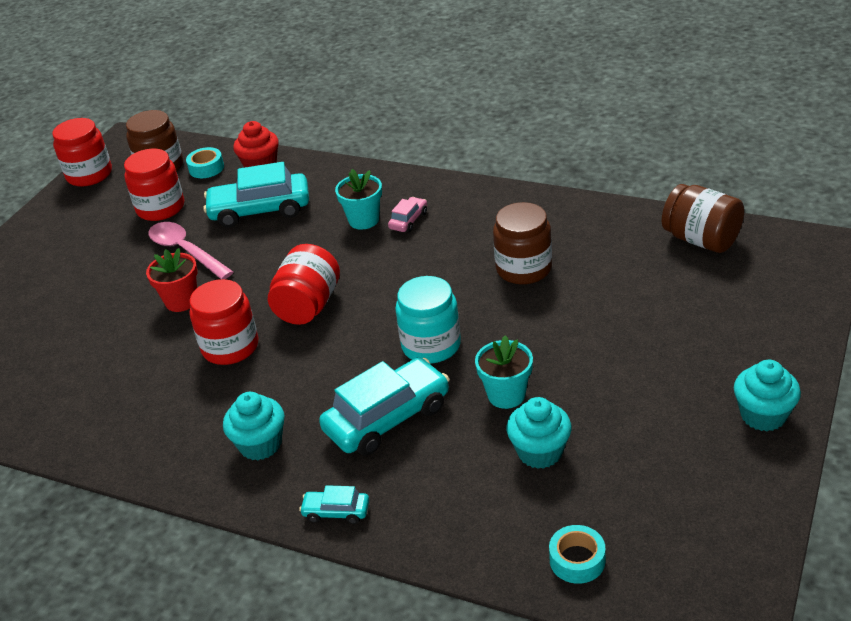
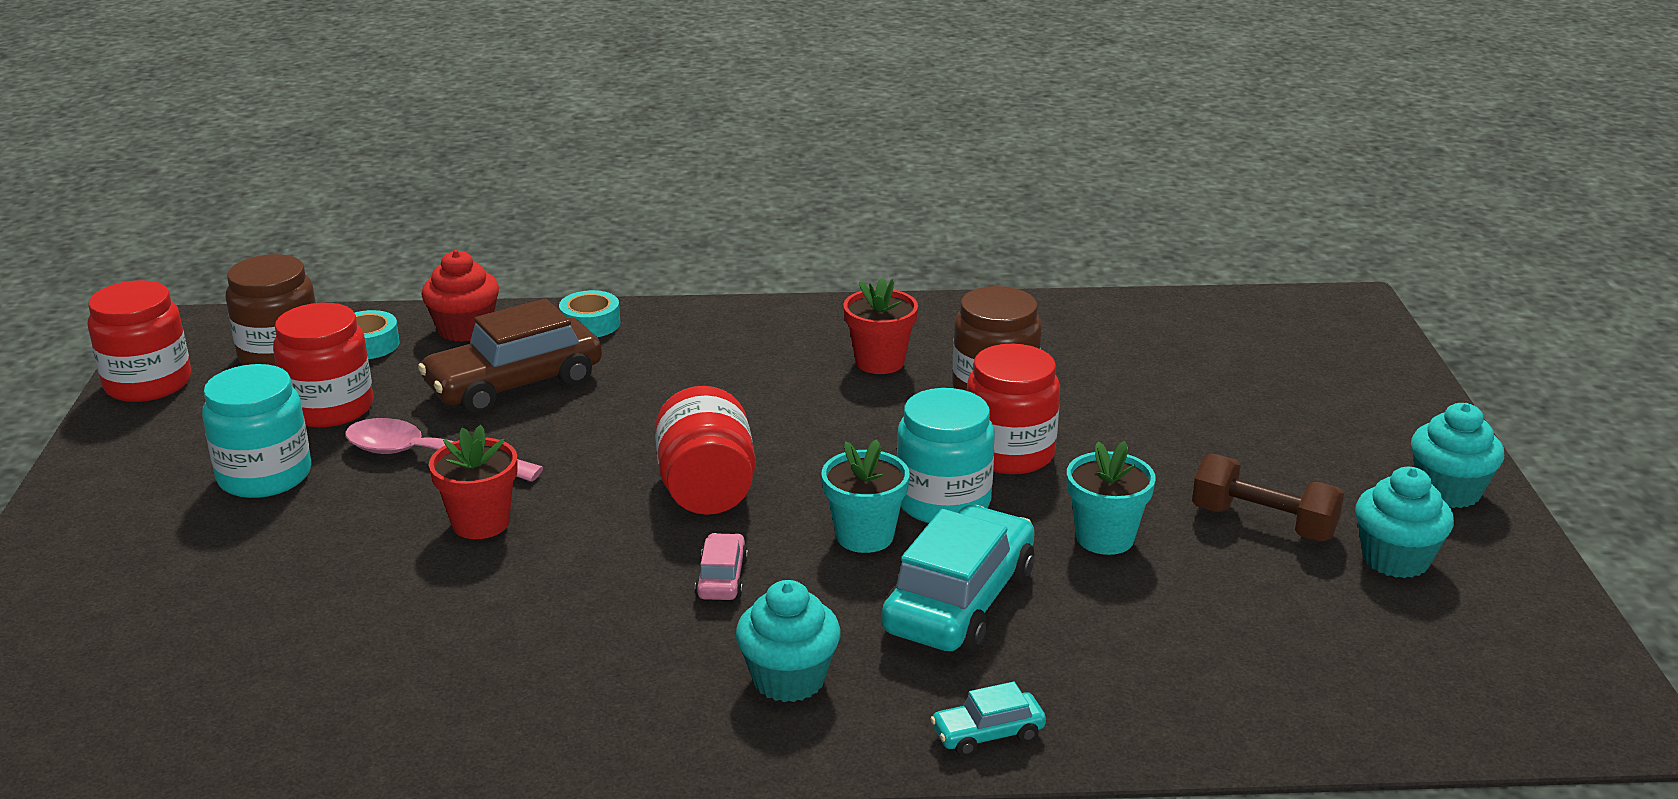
camera: 30 degrees left, 10 degrees down
(103, 246) = (264, 476): none -> turquoise jar
(230, 347) = (623, 566): red jar -> red jar (1009, 453)
(260, 210) = (514, 384): turquoise car -> brown car
(364, 220) = (700, 371): turquoise flower pot -> turquoise flower pot (864, 536)
(408, 220) = (771, 361): pink car -> pink car (722, 578)
(470, 233) = (880, 362): none -> red flower pot
(540, 452) = (1211, 593): turquoise cupcake -> turquoise cupcake (1395, 559)
(577, 560) = (1374, 702): turquoise tape -> turquoise tape (590, 324)
(614, 409) = (1263, 523): none -> brown dumbbell
(701, 239) = (1199, 320): brown jar -> none

